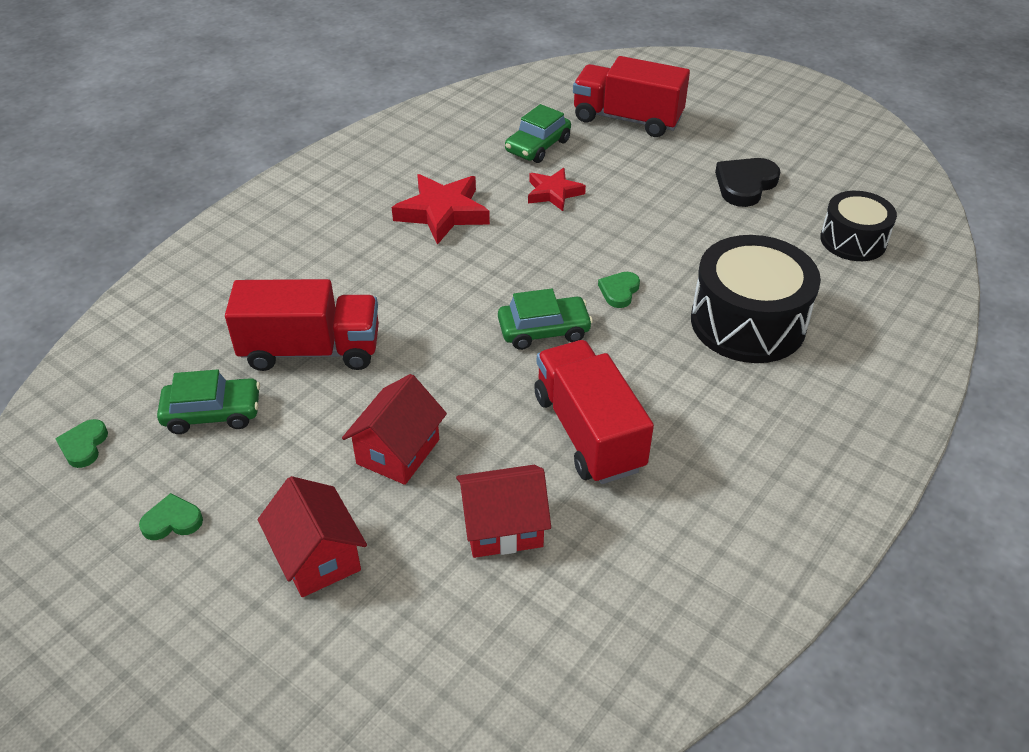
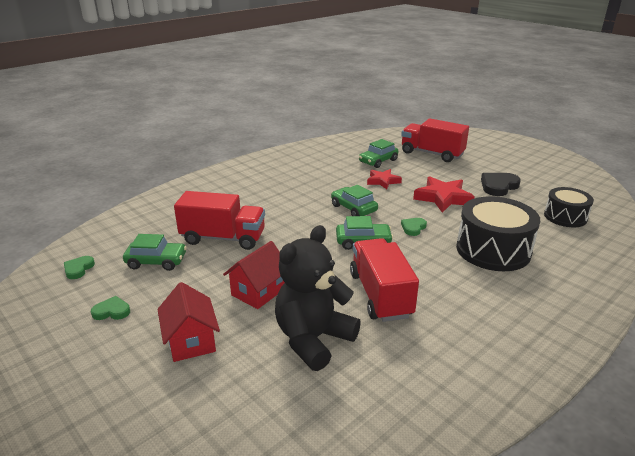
camera: 10 degrees right, 15 degrees down
(442, 213) = (317, 185): red star -> red star (443, 198)
(503, 527) = (313, 339): red house -> black teddy bear
(515, 260) = (353, 208): none -> green car

